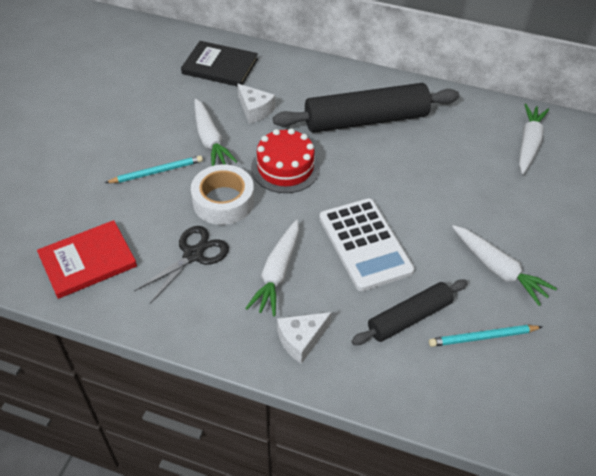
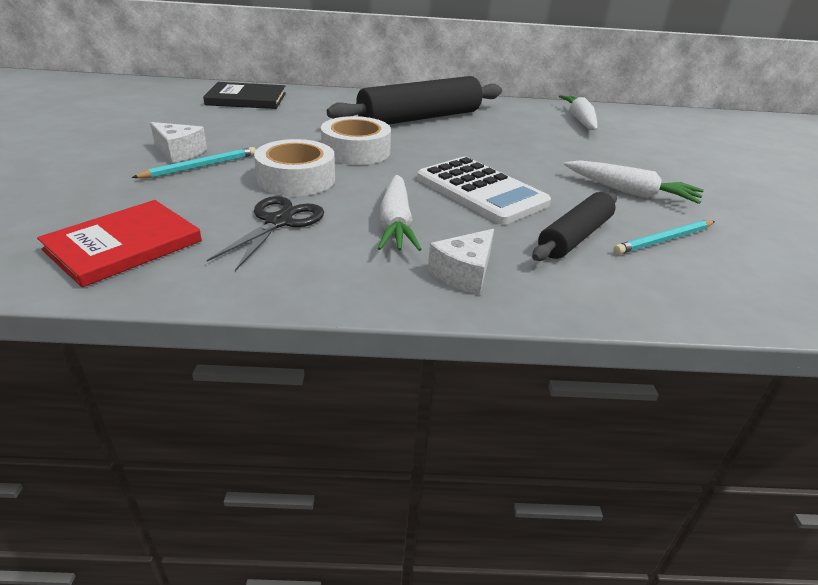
camera: 20 degrees left, 15 degrees down
(210, 140) = (258, 141): white carrot -> none
(255, 110) = (299, 120): white cheese -> white cheese (179, 152)
(285, 168) = (356, 151): red cake -> white tape

